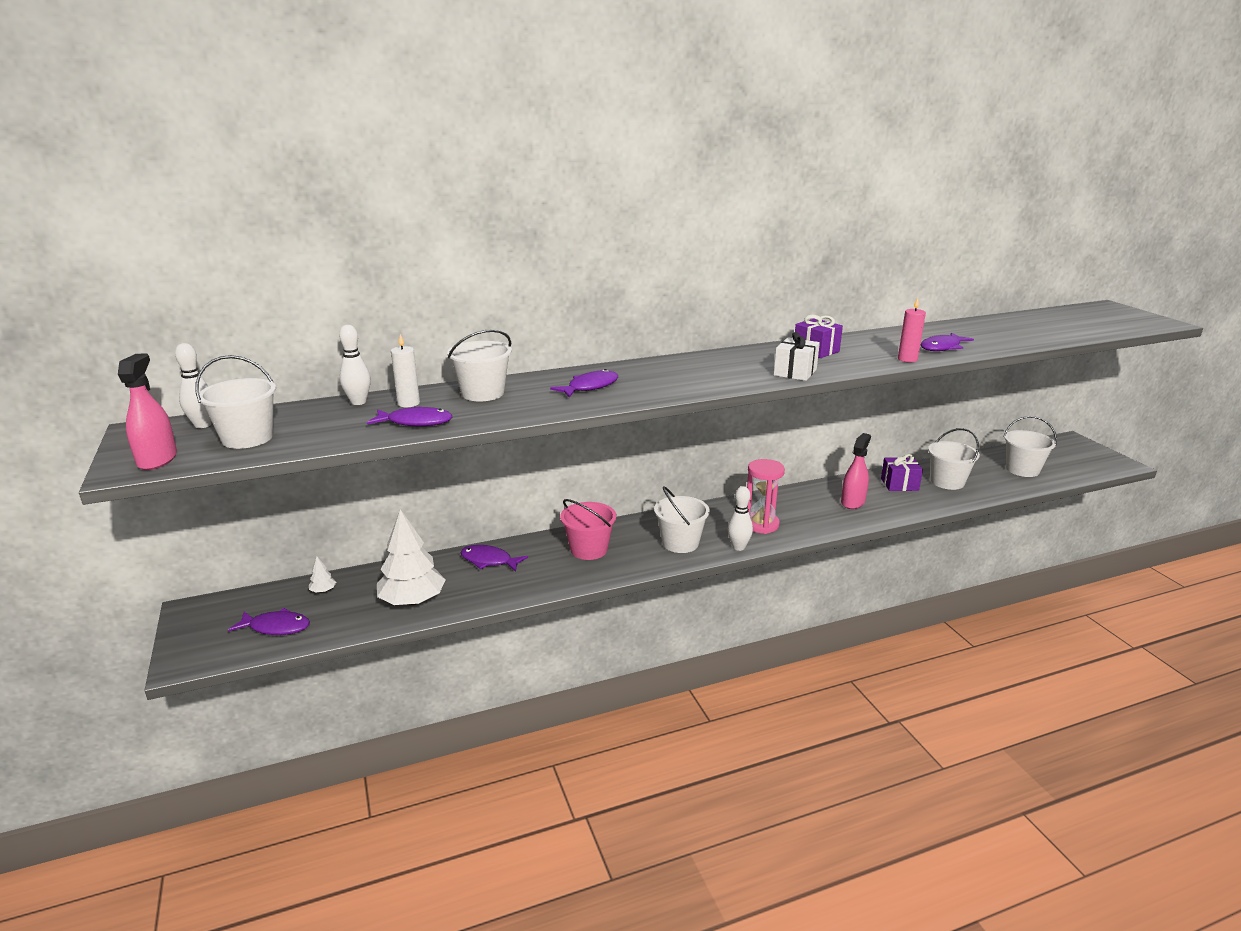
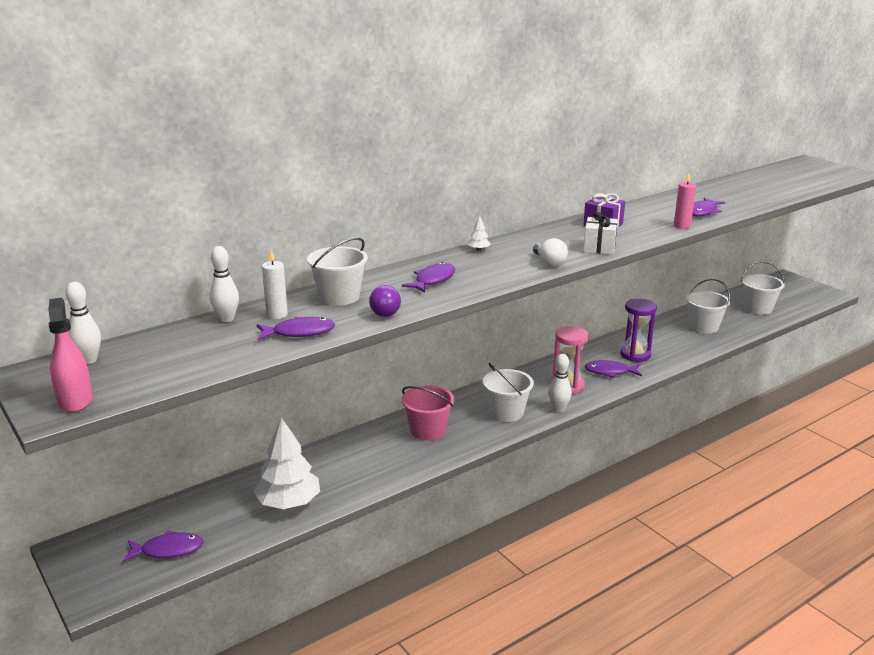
camera: 15 degrees left, 0 degrees up
(247, 438) = (148, 368): white bucket -> none
(323, 591) = (194, 508): white tree -> white tree (478, 249)
(489, 561) = (340, 455): purple fish -> purple fish (610, 372)
(518, 411) = (386, 311): none -> purple light bulb
(728, 382) = (549, 262): none -> white light bulb
(853, 502) = (635, 355): pink spray bottle -> purple hourglass
(899, 484) = (666, 334): purple gift -> none

